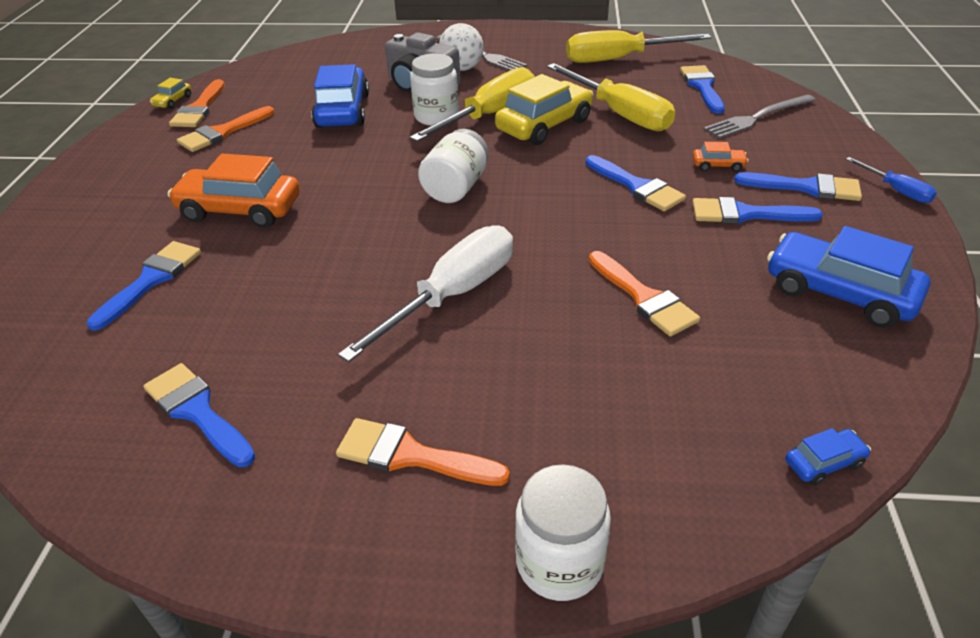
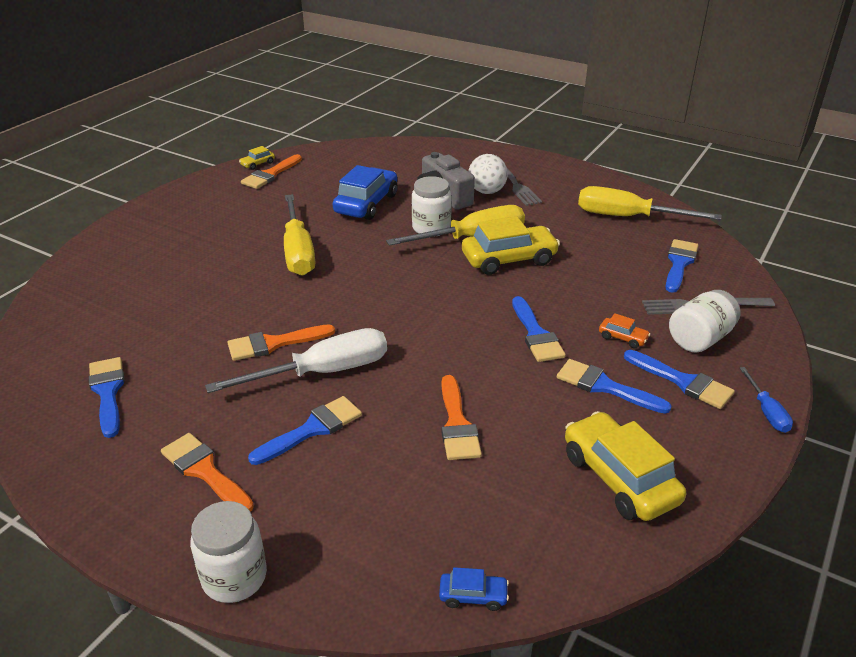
camera: 25 degrees right, 5 degrees down
(151, 280) = (147, 294): blue brush -> blue brush (312, 429)
(222, 132) = (271, 198): orange brush -> orange brush (274, 344)
(240, 210) = (237, 261): orange car -> none
(456, 188) = (395, 291): white jar -> white jar (700, 339)
(619, 114) = (581, 267): yellow screwdriver -> yellow screwdriver (298, 251)
(839, 293) = (619, 478): blue car -> yellow car

